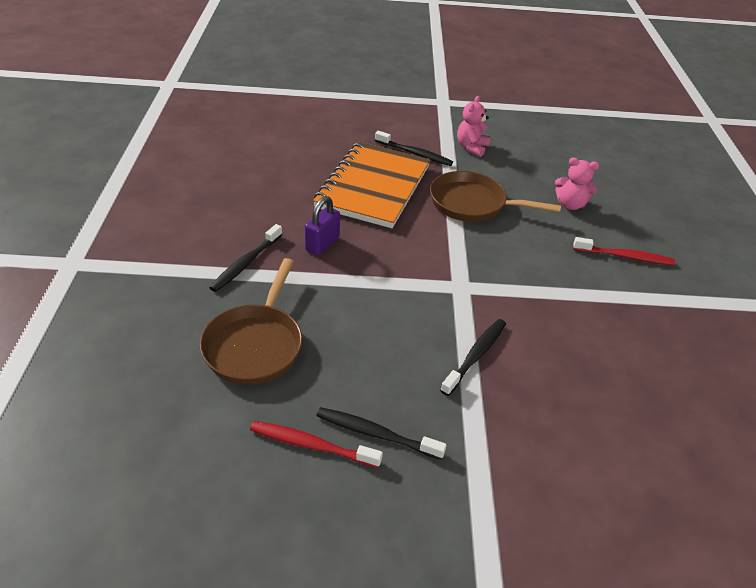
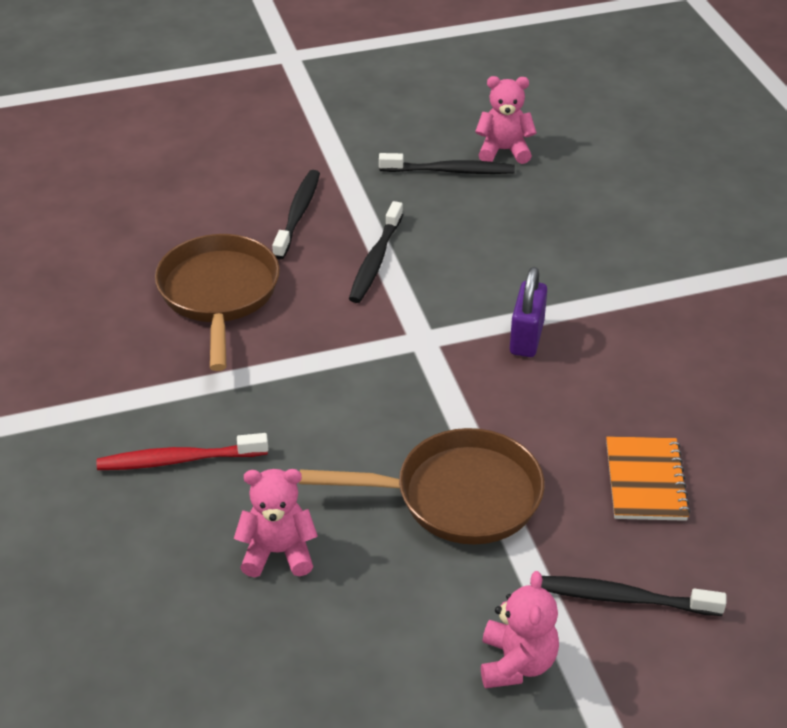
camera: 165 degrees right, 0 degrees up
(246, 263) = (720, 293): black toothbrush -> black toothbrush (298, 214)
(255, 345) = (624, 211): brown pan -> brown pan (219, 294)
(312, 445) = (504, 151): red toothbrush -> pink teddy bear
(322, 244) = (646, 348): purple padlock -> purple padlock (526, 338)
(373, 187) = (645, 481): orange notebook -> orange notebook, size x0.47

